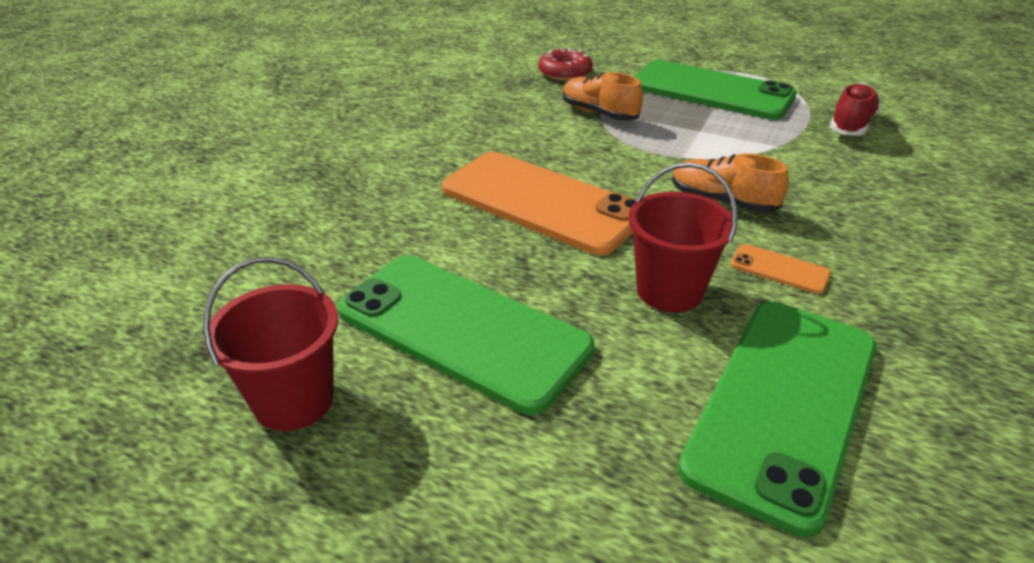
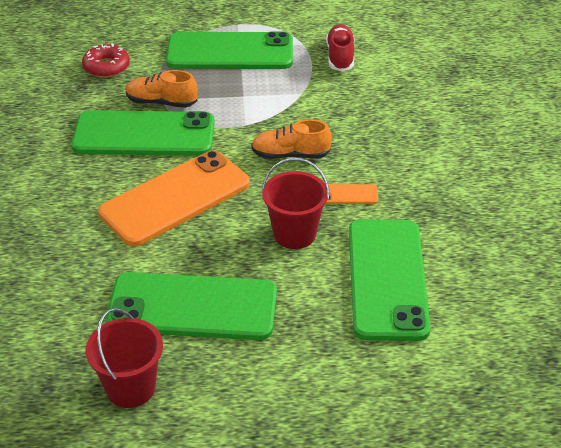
camera: 30 degrees left, 5 degrees up
(541, 202) = (175, 198): orange phone -> orange phone turned 45 degrees counterclockwise
(556, 135) = (144, 134): none -> green phone

